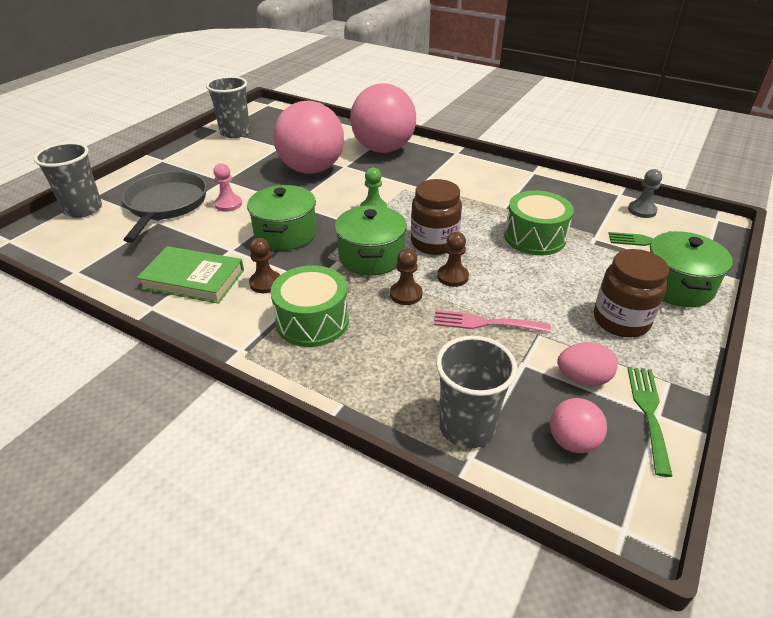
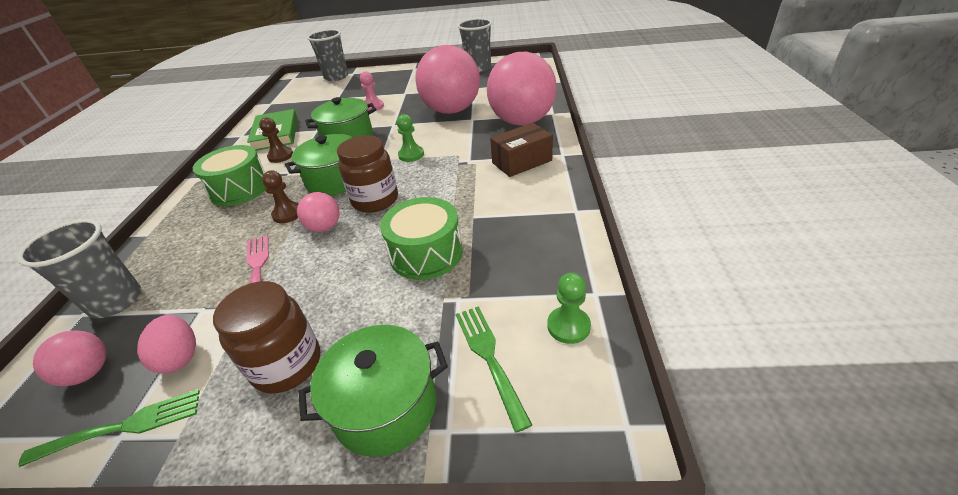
camera: 65 degrees right, 0 degrees up
(166, 205) = (358, 92): grey pan -> none
(448, 169) = (521, 162): none -> brown box
(452, 276) = (324, 227): brown pawn -> pink ball
(642, 210) = (568, 326): grey pawn -> green pawn

